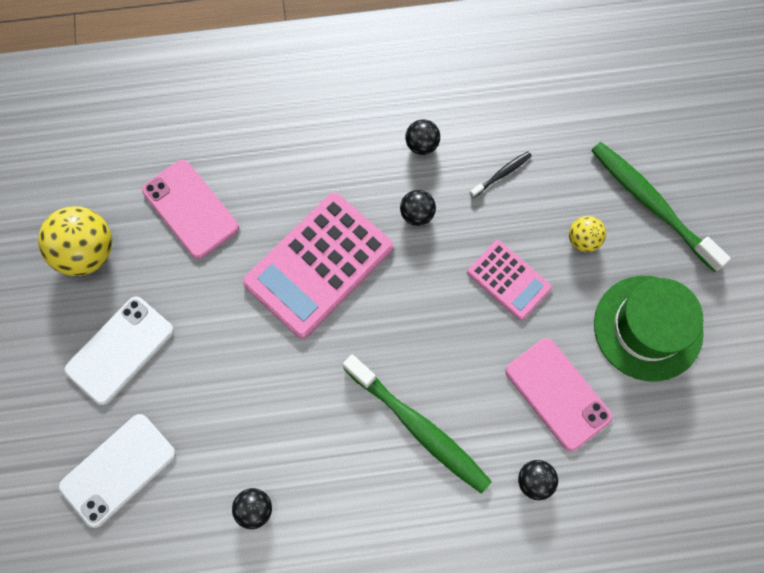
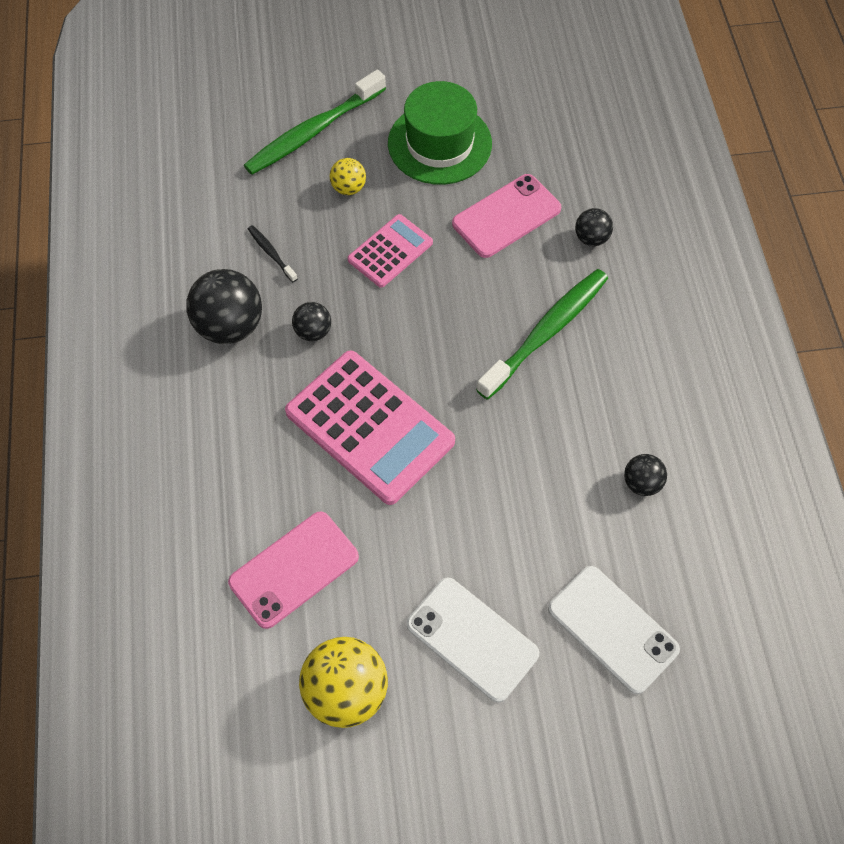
camera: 90 degrees left, 10 degrees down
(422, 145) = (230, 326): black ball -> black ball, size x1.88

